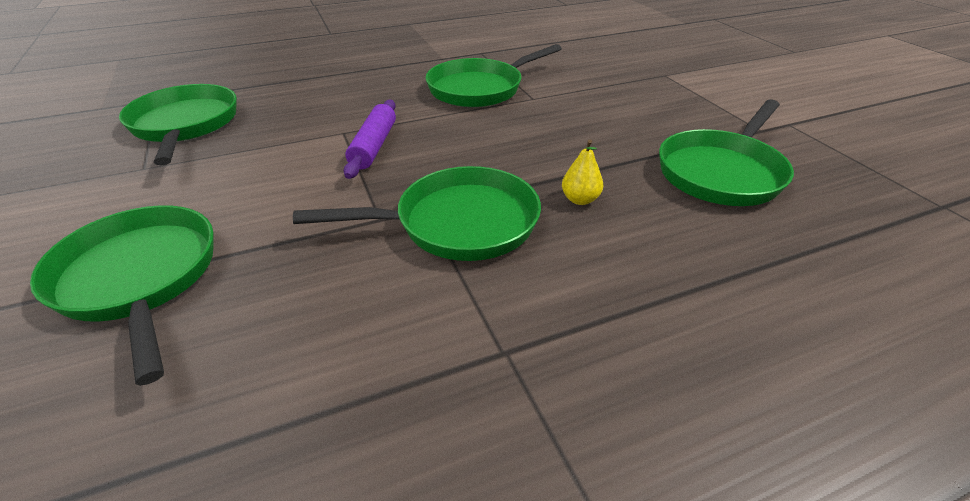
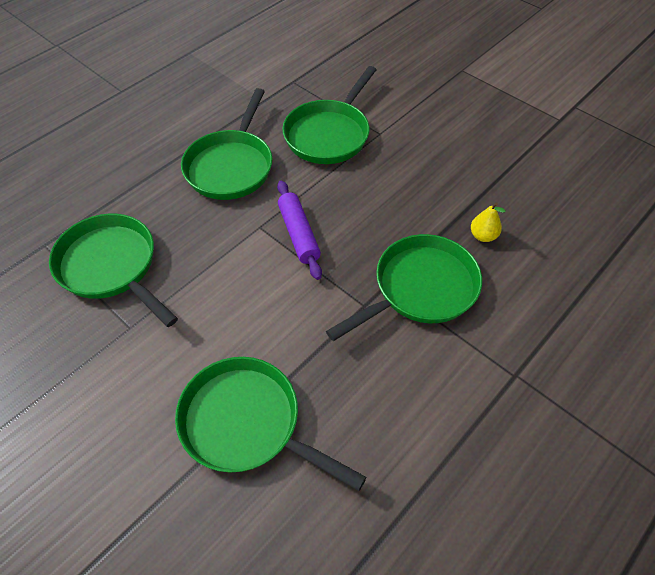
camera: 25 degrees left, 15 degrees up
(722, 172) = (556, 175): green pan -> green pan (231, 166)

